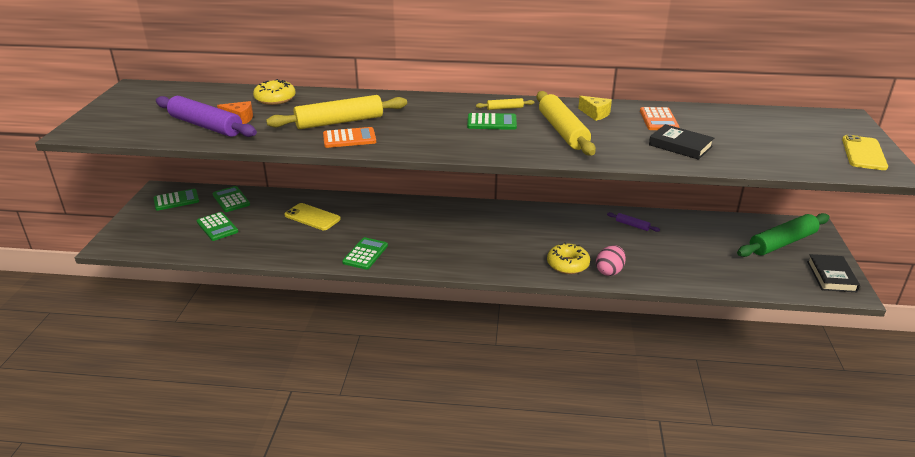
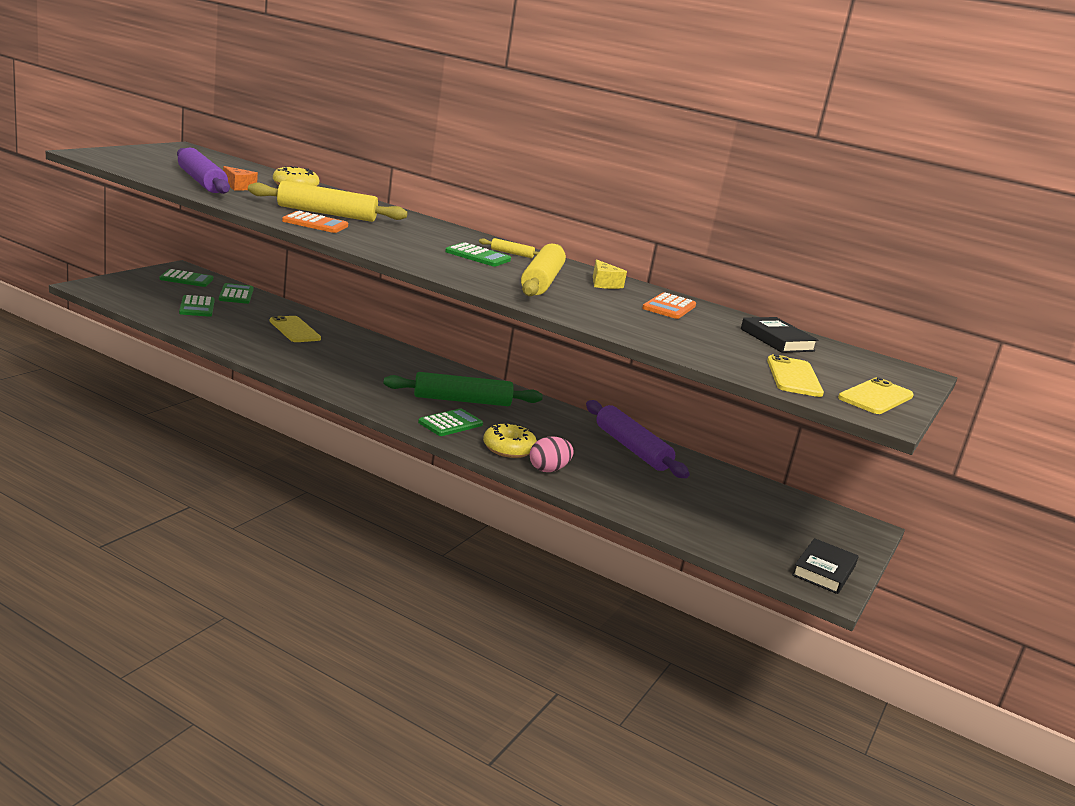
camera: 20 degrees right, 10 degrees down
(365, 254) = (308, 369): green calculator -> green calculator (450, 423)
(632, 225) = (632, 448): purple rolling pin -> purple rolling pin, size x2.29
(680, 146) = (654, 326): black book -> black book (777, 340)
(782, 243) = (802, 525): green rolling pin -> green rolling pin (462, 400)
(807, 157) = (794, 377): none -> yellow phone

